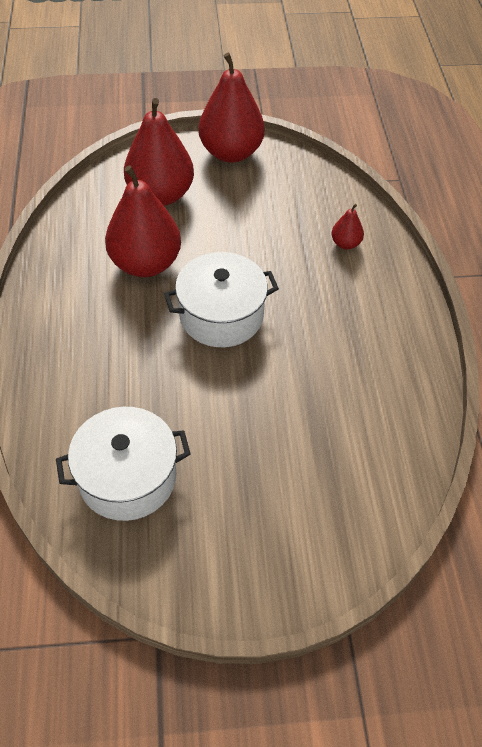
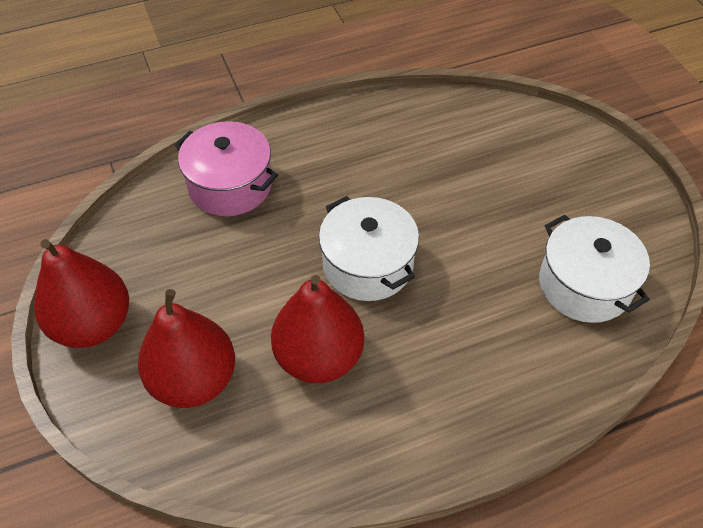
camera: 105 degrees left, 0 degrees up
(345, 244) = (230, 185): red pear -> pink pot

